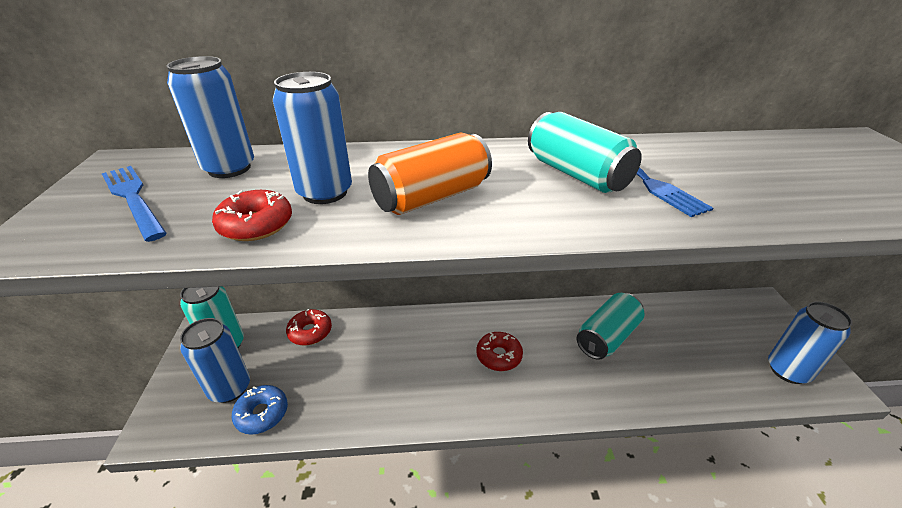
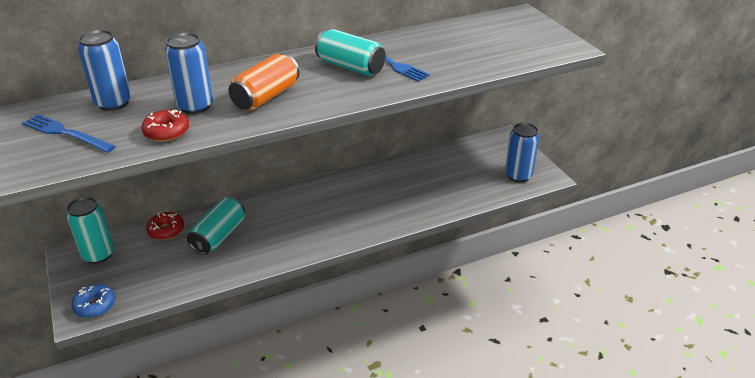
camera: 20 degrees left, 0 degrees up
(230, 388) = (123, 278): blue can -> none
(262, 414) = (159, 286): blue donut -> blue donut (95, 305)
(499, 356) = (323, 211): red donut -> none
(607, 337) = (398, 182): turquoise can -> turquoise can (219, 236)

